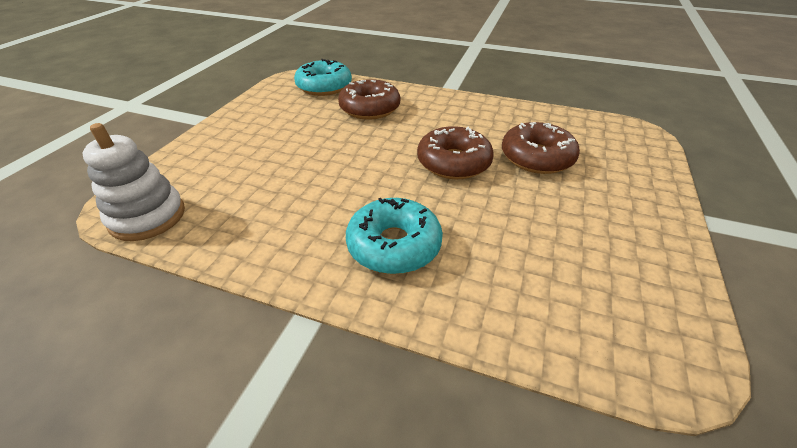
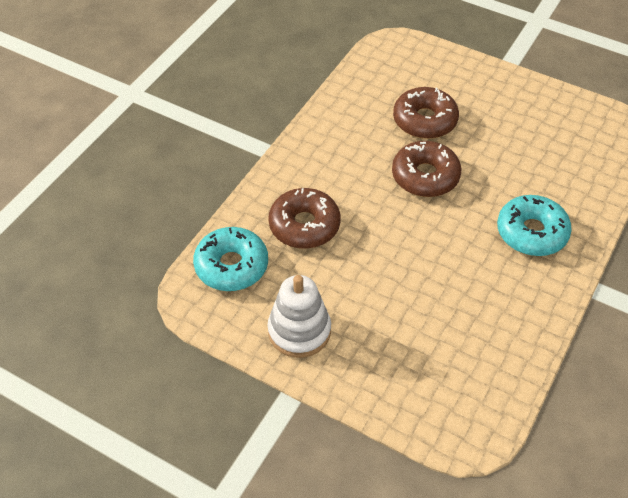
camera: 80 degrees left, 10 degrees up
(147, 217) = (487, 409): white stacking toy -> white stacking toy (299, 331)

